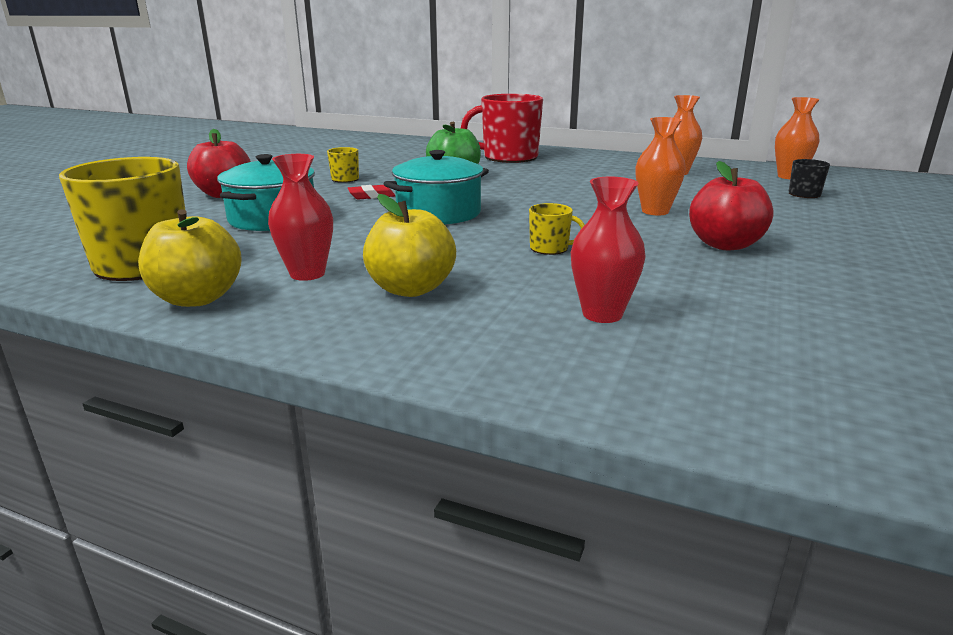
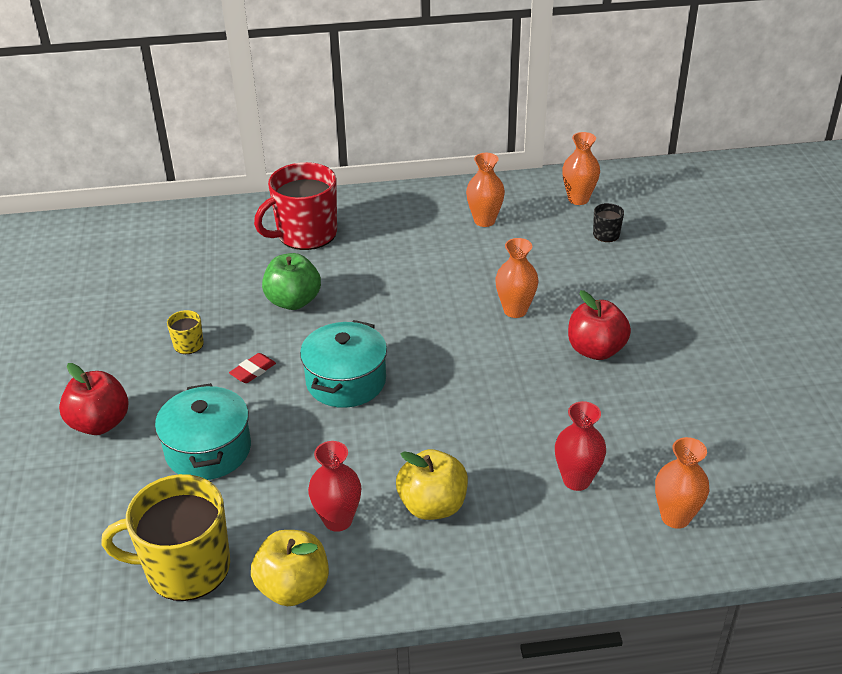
camera: 30 degrees left, 15 degrees up
(550, 248) = (482, 406): yellow mug -> none
(717, 378) = (675, 517): none -> orange vase

